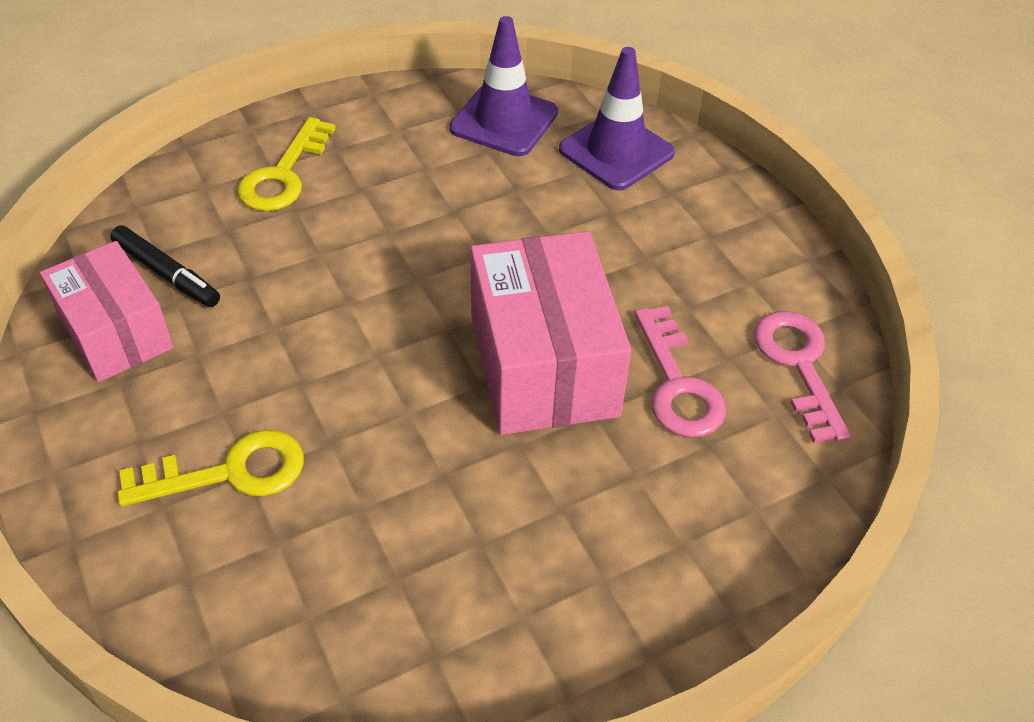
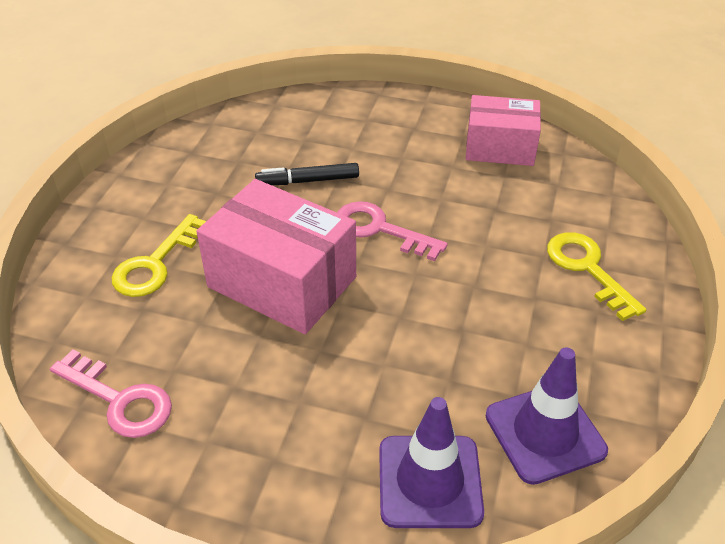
camera: 135 degrees right, 5 degrees down
(167, 274) = (531, 181): black marker -> black marker (308, 181)
(229, 472) = (360, 143): yellow key -> yellow key (156, 263)
(677, 383) = (191, 329): pink key -> pink key (380, 230)

